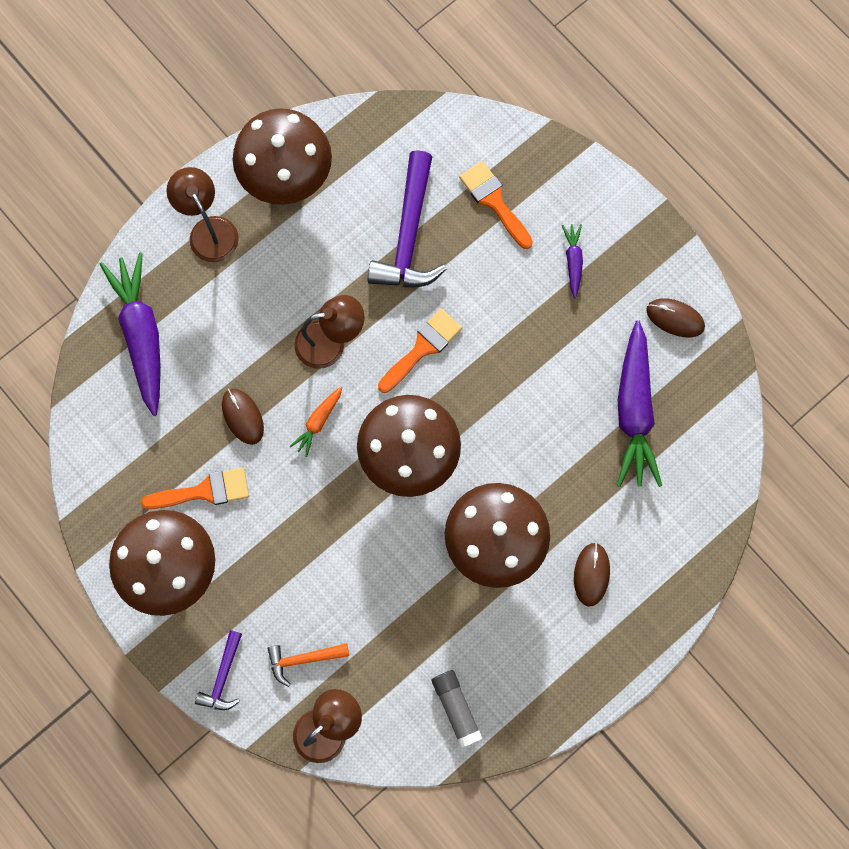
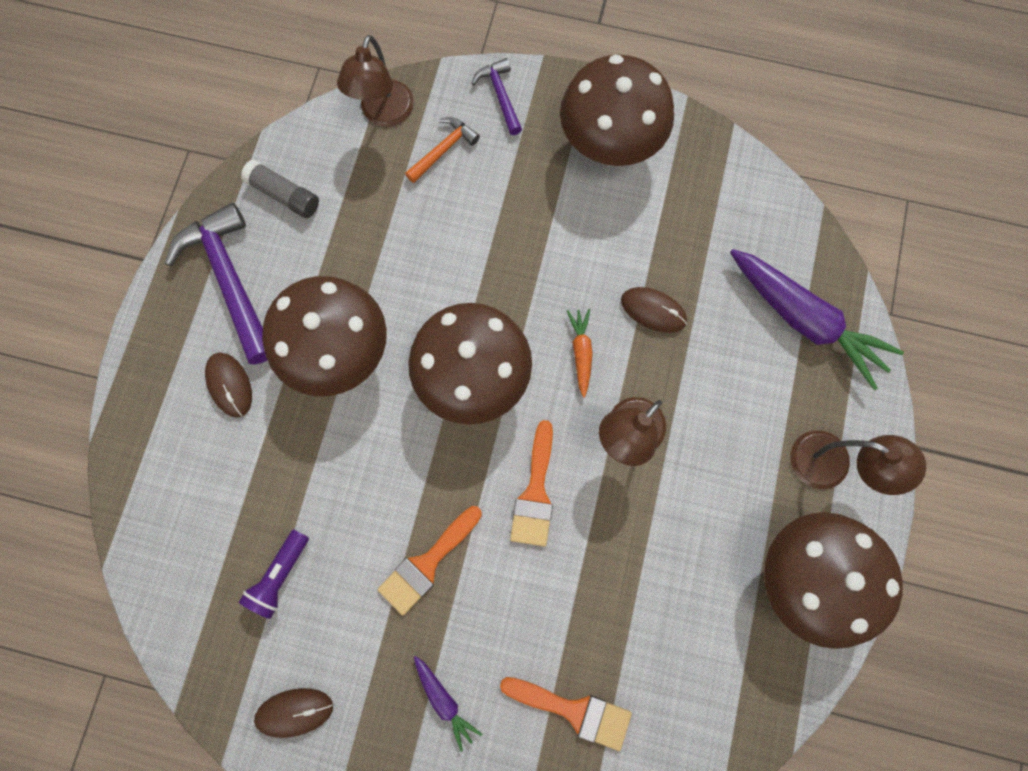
camera: 145 degrees right, 0 degrees up
(204, 491) = (634, 225): orange brush -> orange brush (427, 563)
(408, 235) = (635, 604): purple hammer -> purple hammer (230, 280)
(634, 411) = (280, 575): purple carrot -> purple flashlight

